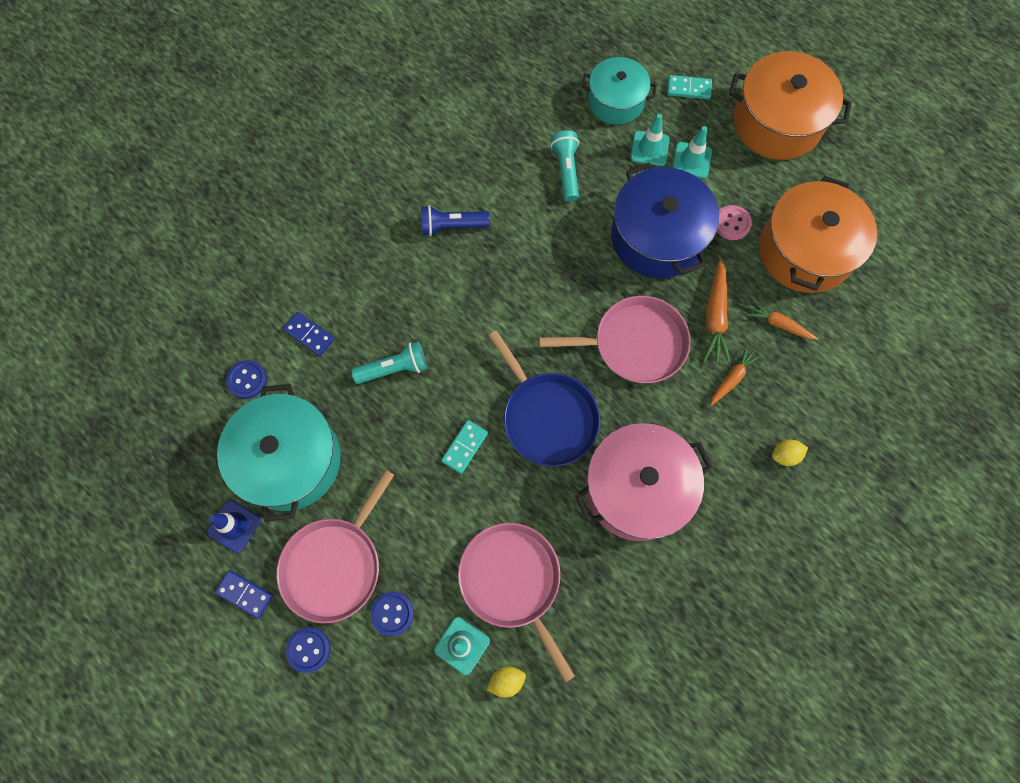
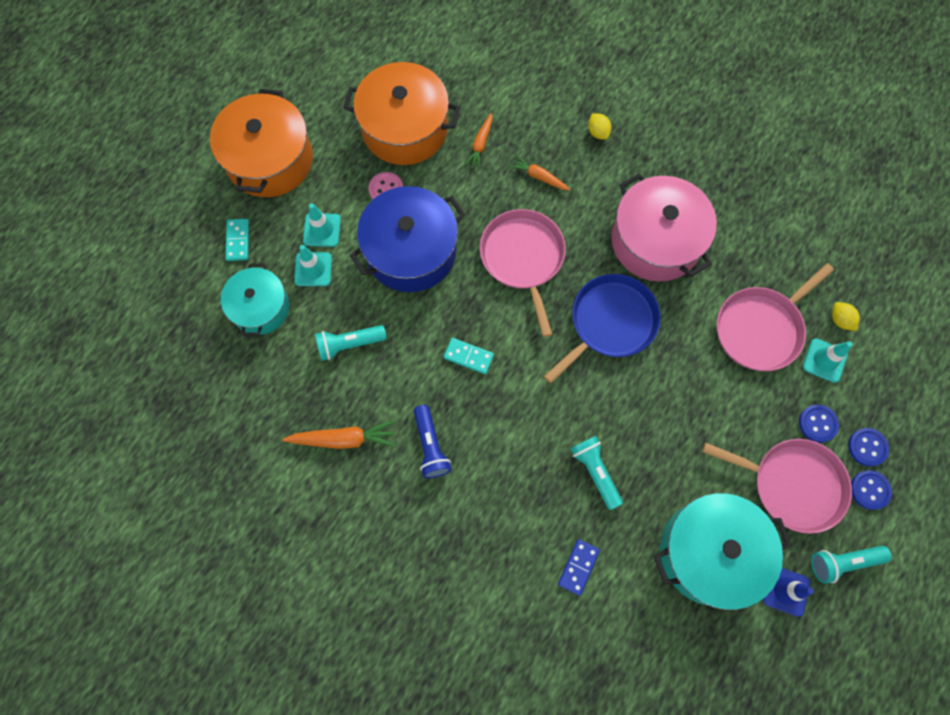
camera: 100 degrees left, 0 degrees up
(245, 594) = (842, 562): blue domino -> turquoise flashlight
(247, 380) = (640, 620): blue button -> blue button (867, 447)
(464, 447) = (655, 390): turquoise domino -> turquoise domino (468, 356)
(715, 317) = (483, 195): orange carrot -> orange carrot (344, 438)

